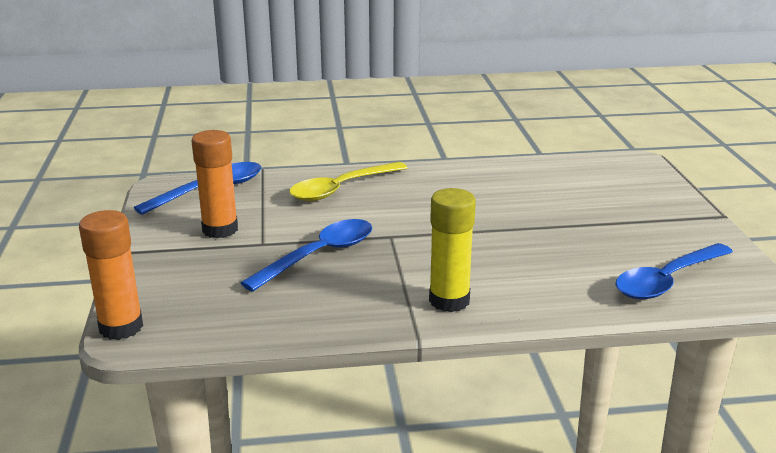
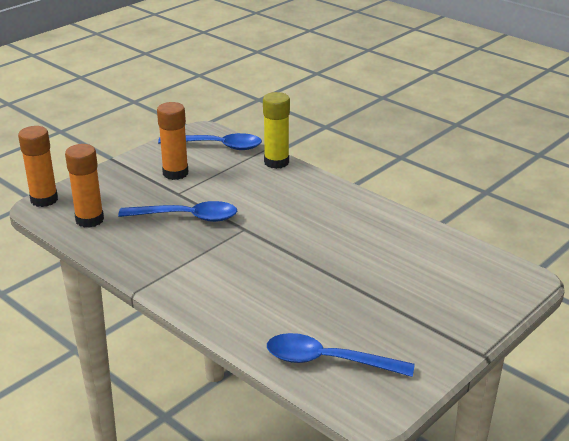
camera: 50 degrees right, 5 degrees up
(223, 313) = (89, 220): none -> orange glue stick
(341, 189) = (283, 184): yellow spoon -> none
(449, 300) = (189, 284): yellow glue stick -> yellow glue stick (276, 162)

